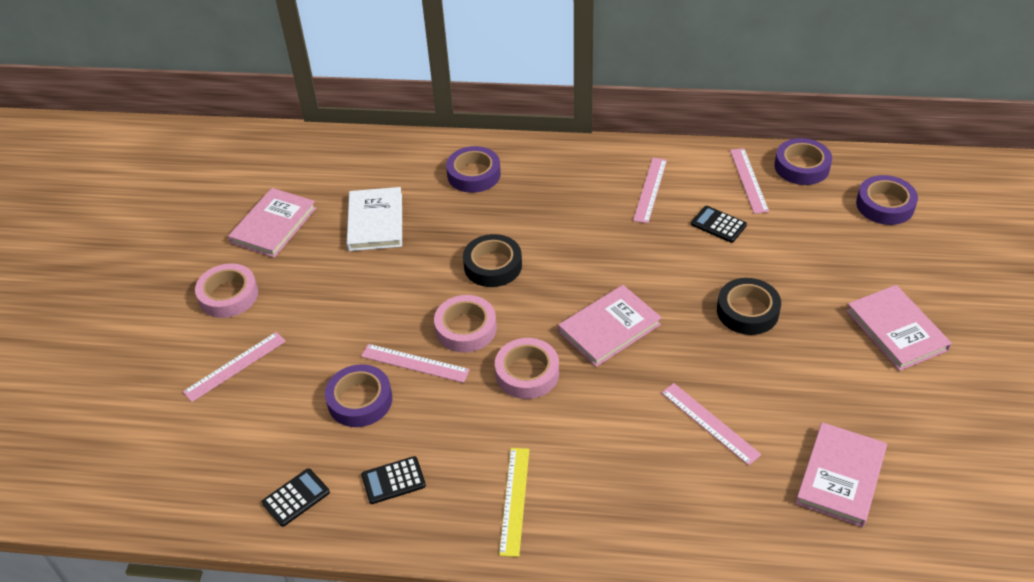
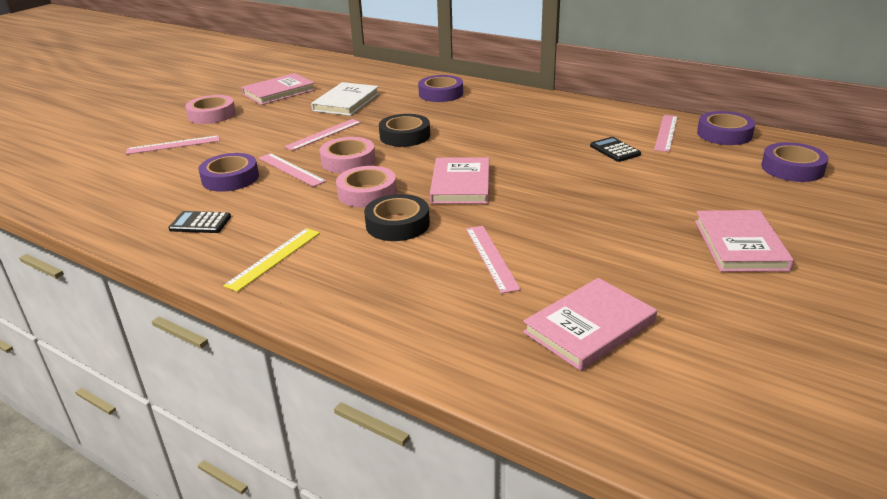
camera: 25 degrees right, 15 degrees down
(296, 498) = (125, 214): black calculator -> none
(609, 328) = (460, 184): pink book -> pink book turned 75 degrees counterclockwise
(650, 190) = (572, 123): pink ruler -> pink ruler (324, 134)
(747, 311) = (594, 201): black tape -> black tape (397, 224)

